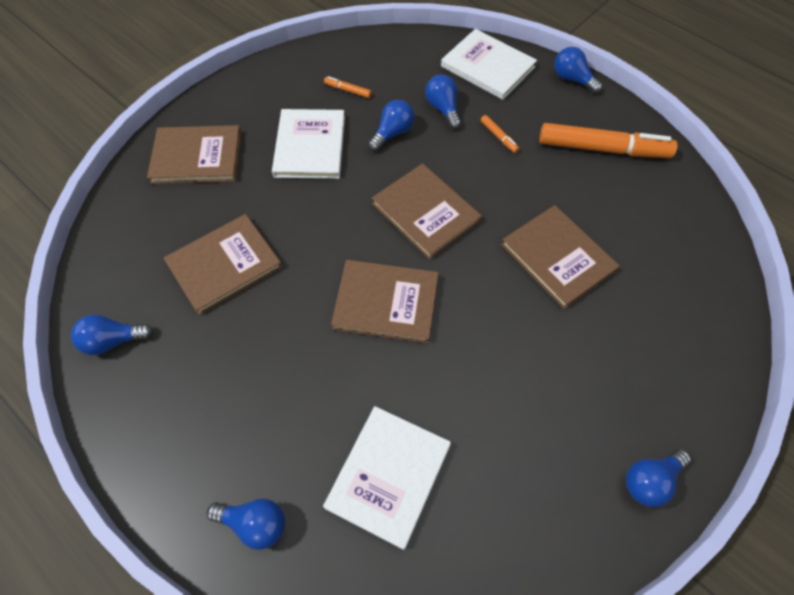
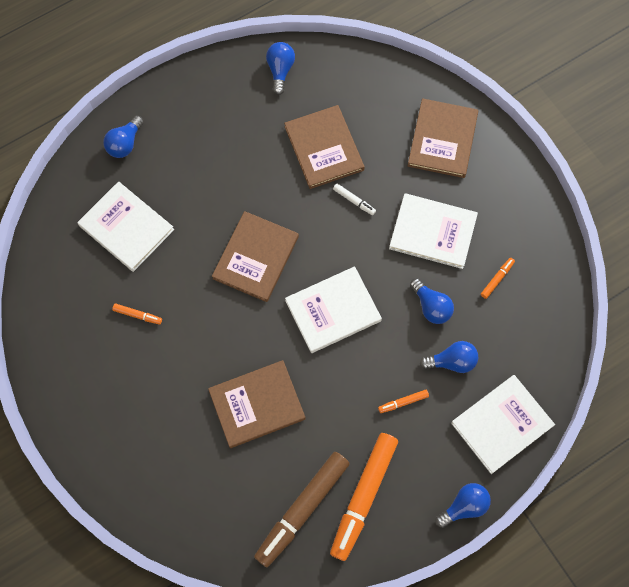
camera: 105 degrees right, 10 degrees up
(288, 221) = (354, 201): none -> white marker
(425, 212) = (333, 311): brown book -> white book
(506, 419) = (137, 315): none -> orange marker
(641, 193) = (302, 509): none -> brown marker
(650, 480) = (63, 396): blue light bulb -> none

